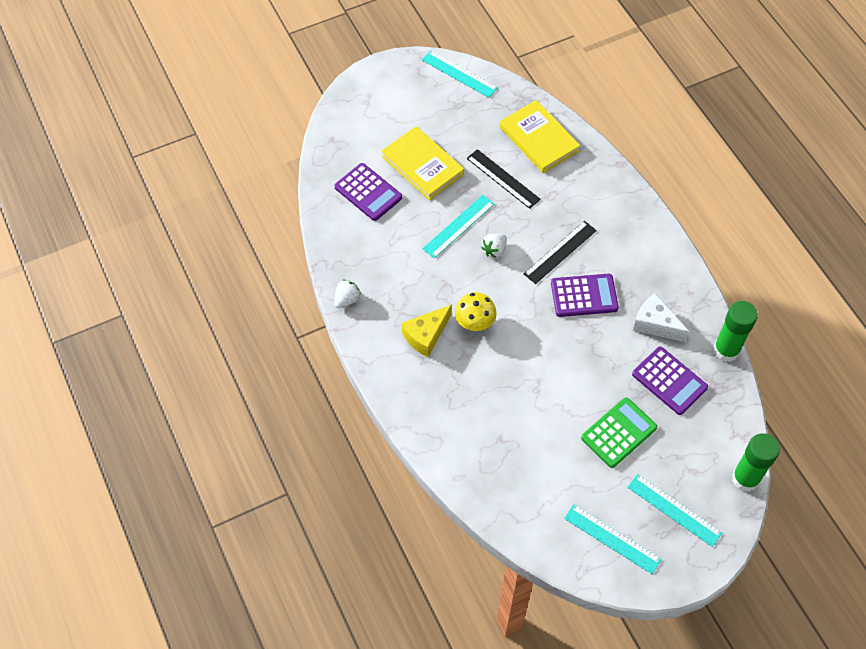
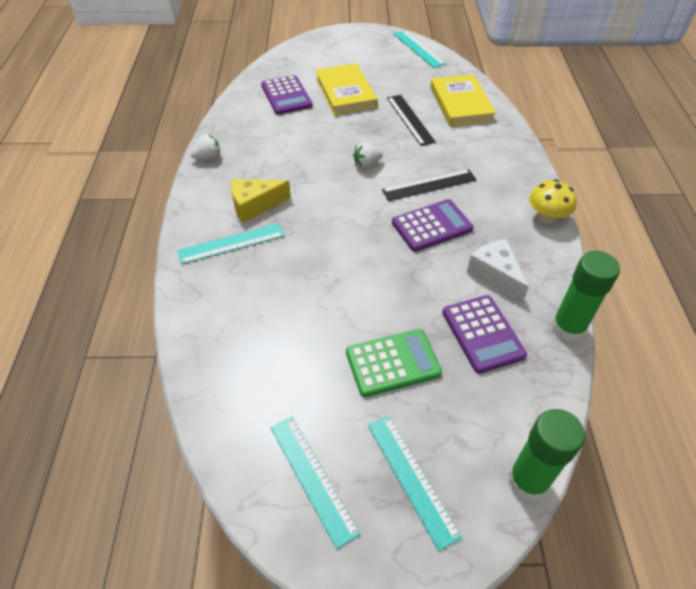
camera: 25 degrees right, 10 degrees down
(459, 226) = (346, 139): turquoise ruler -> turquoise ruler (231, 243)
(475, 322) = (308, 210): yellow mushroom -> yellow mushroom (546, 217)
(584, 296) = (432, 226): purple calculator -> purple calculator turned 45 degrees counterclockwise

